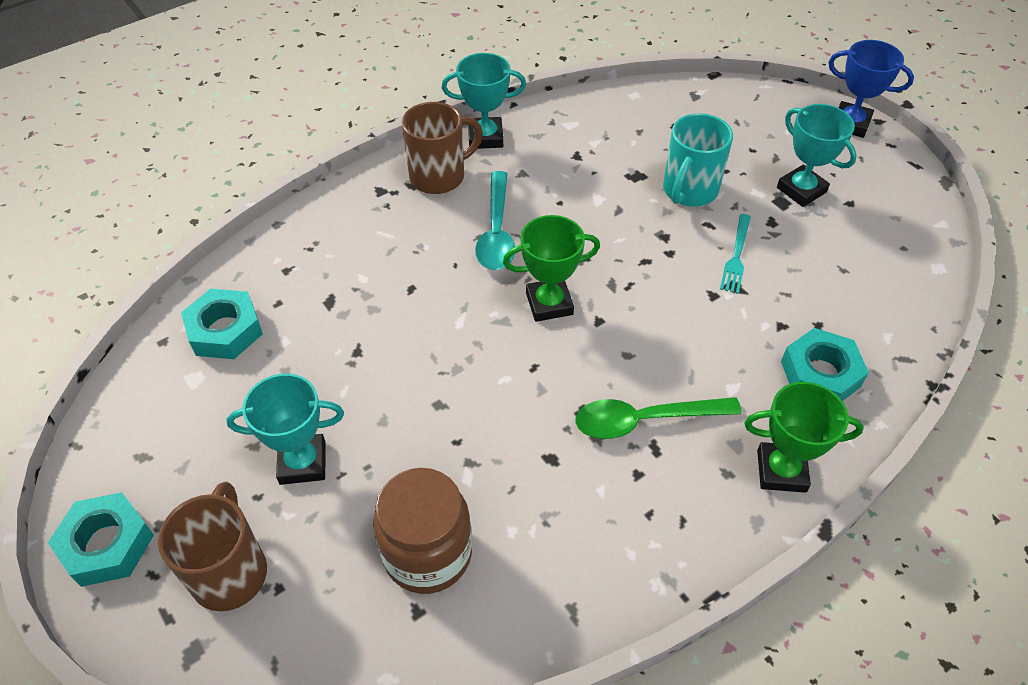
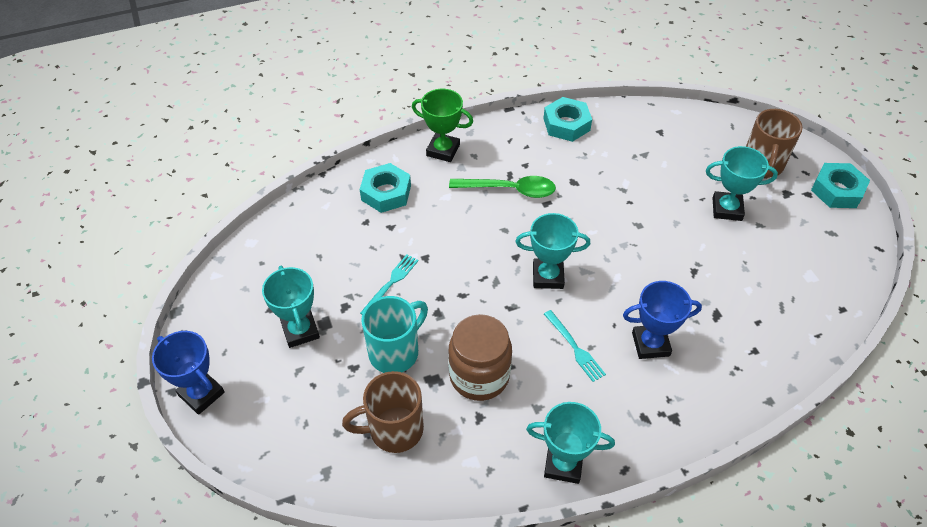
camera: 165 degrees left, 0 degrees up
(225, 330) = (795, 307): turquoise nut -> turquoise nut (566, 124)
(410, 252) = (650, 344): none -> blue trophy
(427, 553) = (652, 152): brown jar -> brown jar (479, 376)
(439, 176) = (617, 422): brown mug -> brown mug (394, 430)
(496, 232) = (575, 348): turquoise spoon -> turquoise fork
(549, 303) = (548, 276): green trophy -> turquoise trophy

